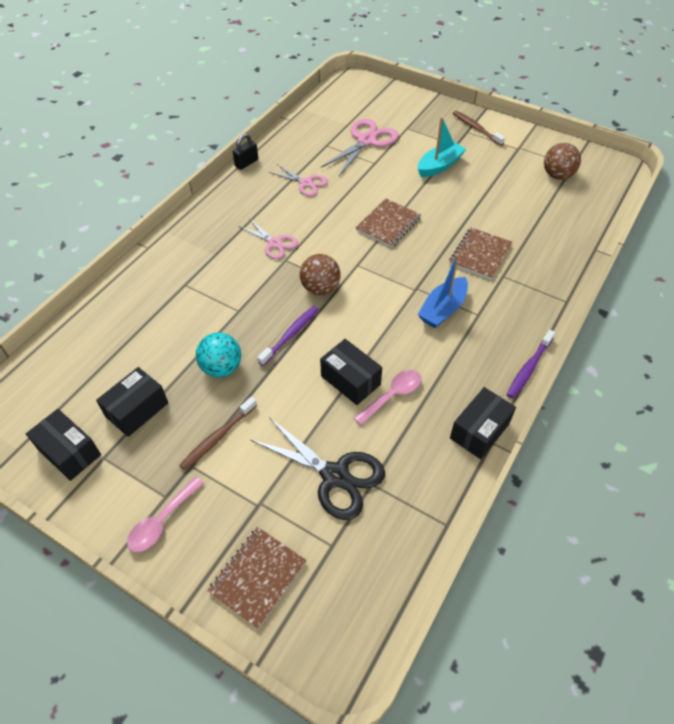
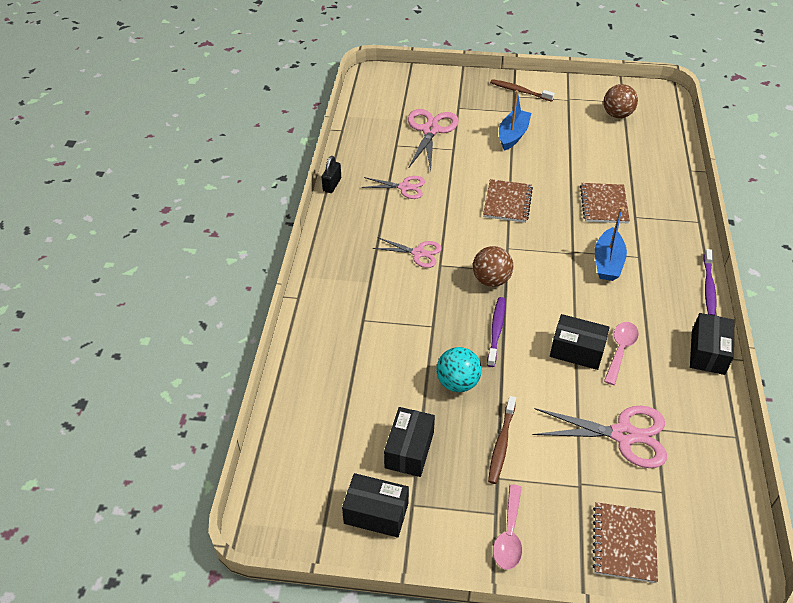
camera: 25 degrees left, 5 degrees down
(335, 475) = (623, 435): black scissors -> pink scissors
(439, 166) = (513, 135): turquoise boat -> blue boat

